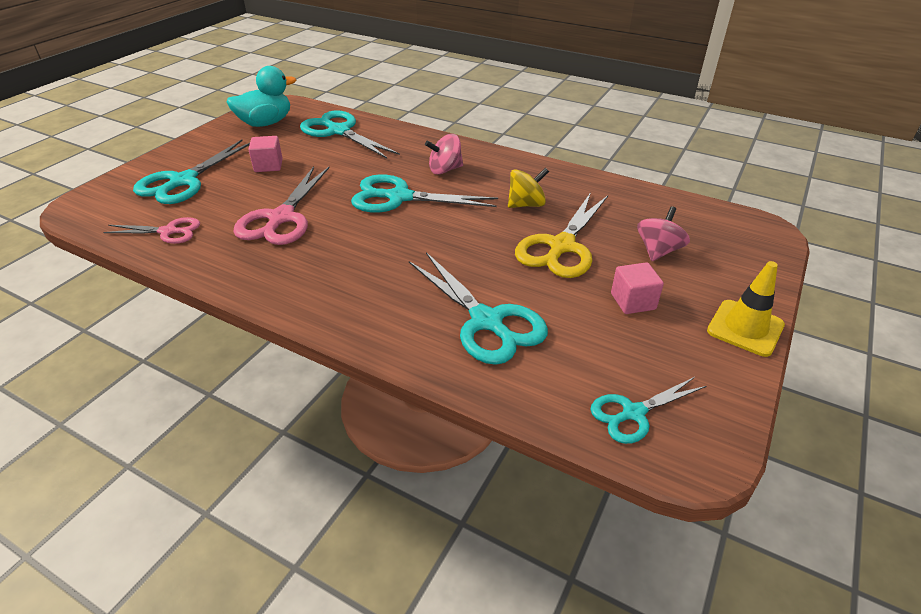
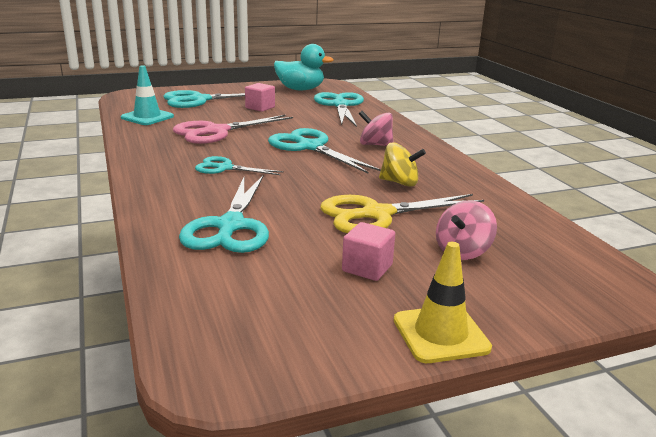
camera: 40 degrees right, 15 degrees down
(168, 232) = (147, 117): pink scissors -> turquoise traffic cone
(633, 413) = (221, 323): turquoise scissors -> turquoise scissors (225, 168)
(658, 251) = (462, 251): pink spinning top -> pink spinning top turned 150 degrees clockwise

